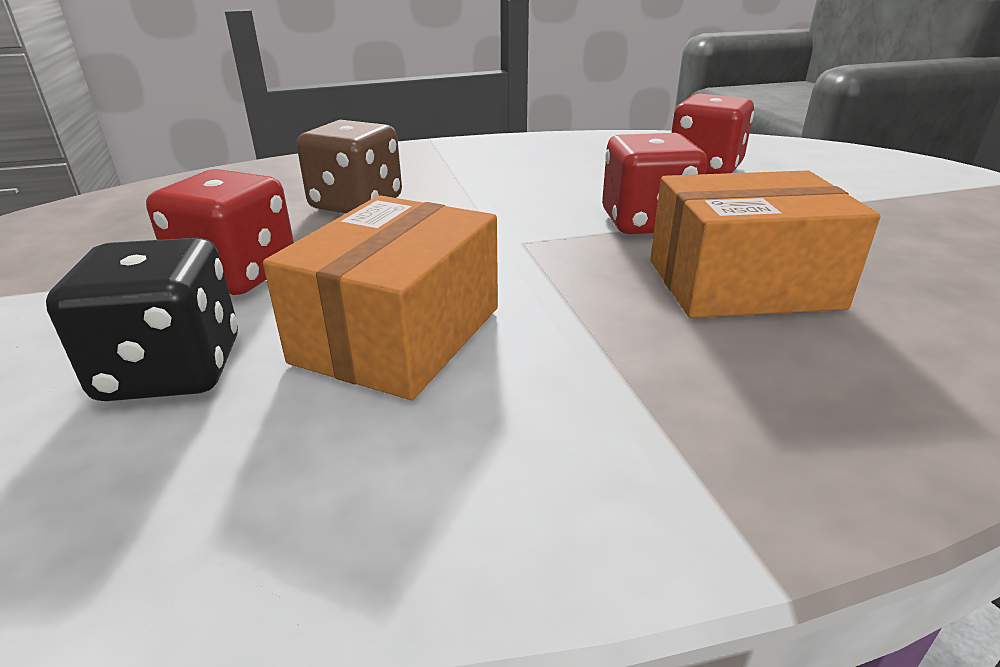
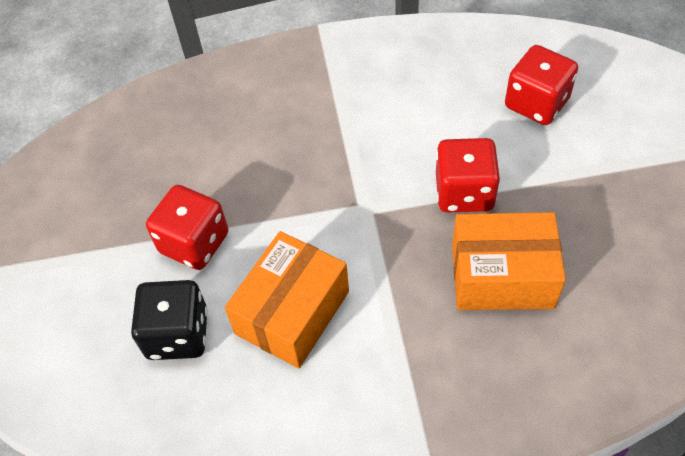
camera: 10 degrees right, 25 degrees up
(356, 204) = (262, 151): brown dice -> none

